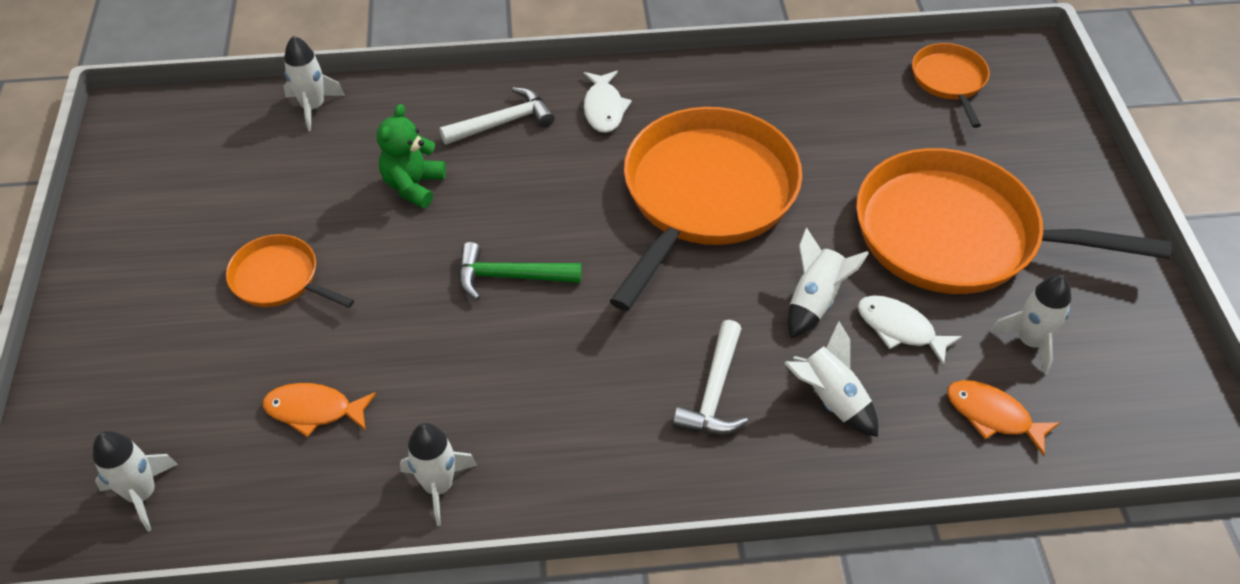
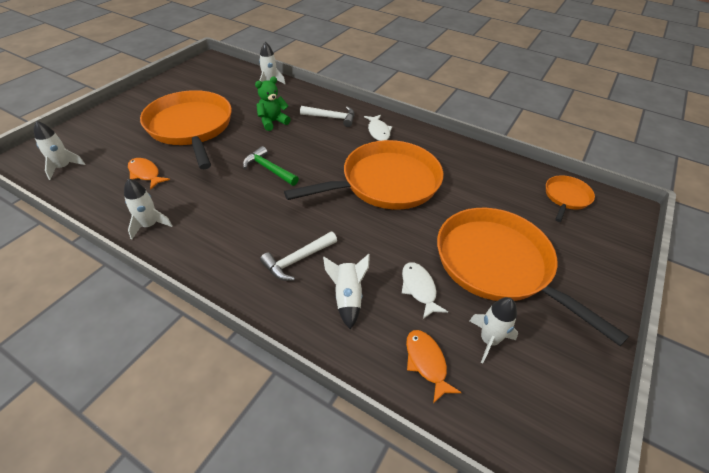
camera: 35 degrees right, 5 degrees down
(279, 278) = (190, 127): orange pan -> orange pan, size x2.12
(604, 108) = (378, 131): white fish -> white fish turned 45 degrees counterclockwise
(815, 301) = (388, 251): white rocket -> none

